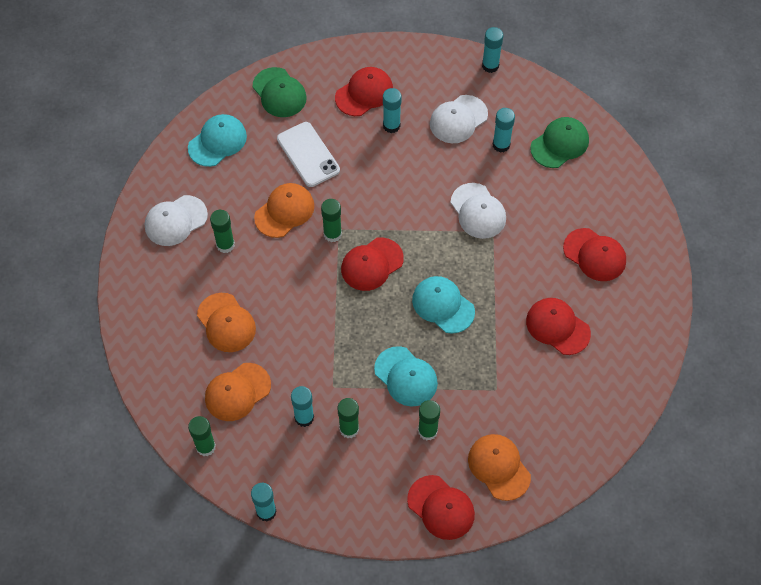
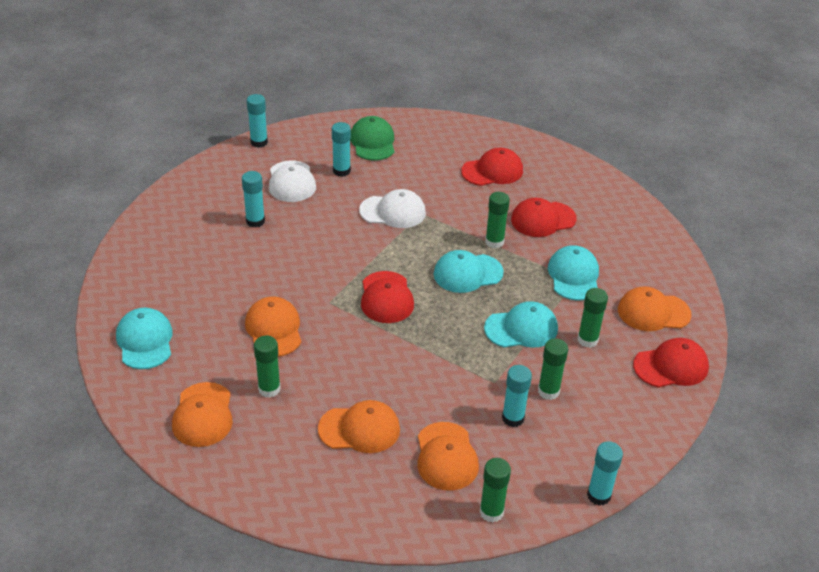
camera: 60 degrees left, 20 degrees down
(175, 221) = (203, 415): white cap -> orange cap
(279, 93) = (139, 274): green cap -> none
(308, 154) = (228, 285): white phone -> none
(332, 234) = (330, 308): green glue stick -> green glue stick (494, 242)
(364, 93) = (203, 222): red cap -> none
(500, 385) = (574, 276): none -> turquoise cap

